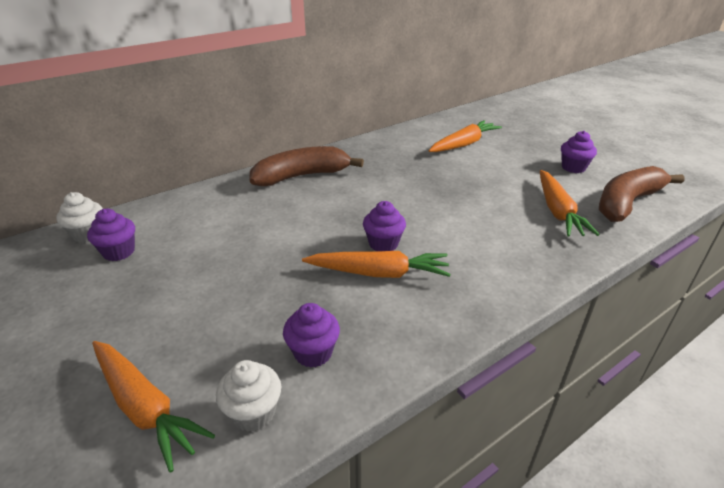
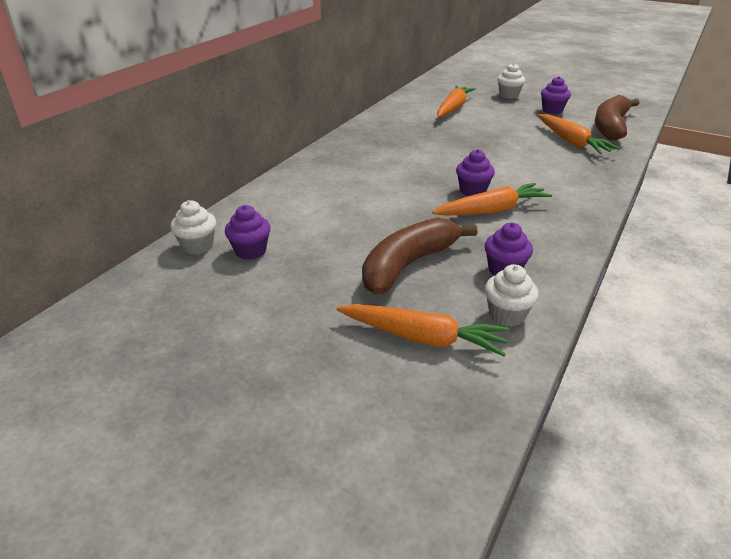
camera: 25 degrees left, 0 degrees up
(302, 176) = (344, 158): brown banana -> brown banana (408, 265)
(540, 141) = (508, 95): none -> white cupcake

